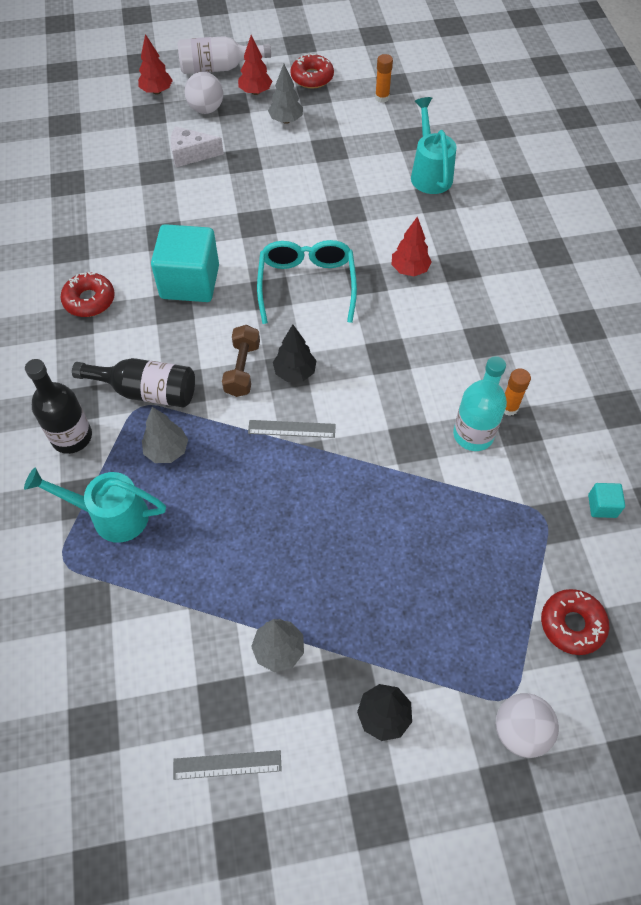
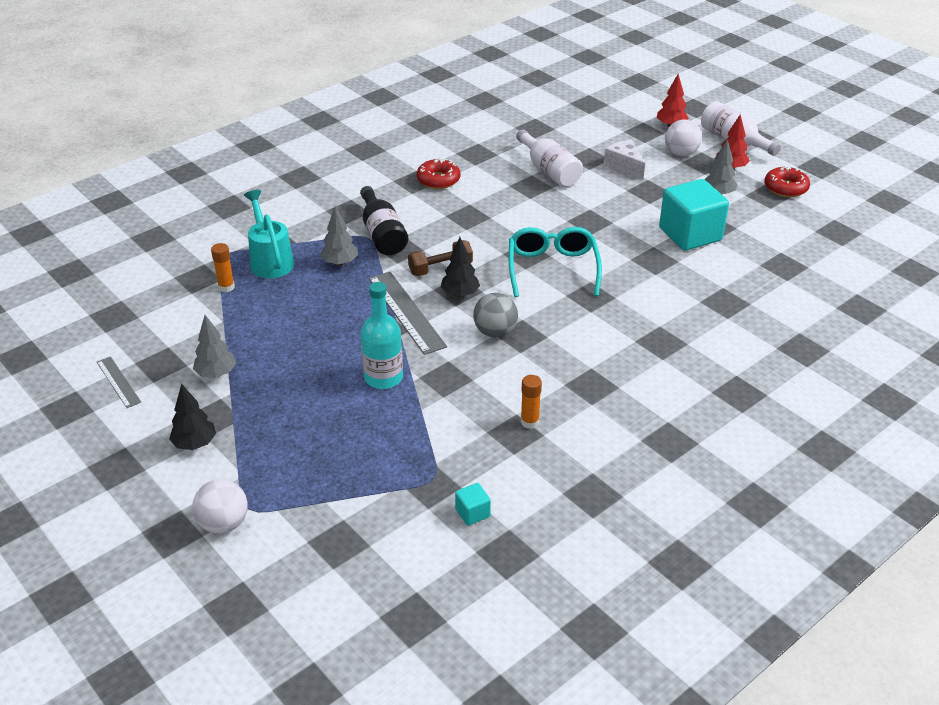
camera: 60 degrees right, 20 degrees down
(72, 437) = (319, 220): black bottle -> none
(151, 209) = (549, 171): none -> white bottle
(190, 282) = (498, 214): turquoise cube -> turquoise cube (690, 234)
(291, 428) = (406, 312): grey ruler -> grey ruler, size x1.76
(307, 284) = (552, 268): turquoise glasses -> turquoise glasses turned 60 degrees counterclockwise
(370, 373) = (495, 332): none -> grey ball
(382, 98) = (811, 232): orange glue stick -> orange glue stick (226, 287)
(409, 270) = (625, 316): red tree -> none
(430, 173) = (752, 289): turquoise watering can -> none
(473, 434) = (483, 410): turquoise bottle -> turquoise bottle (383, 378)
(572, 624) = (338, 527): red donut -> none

